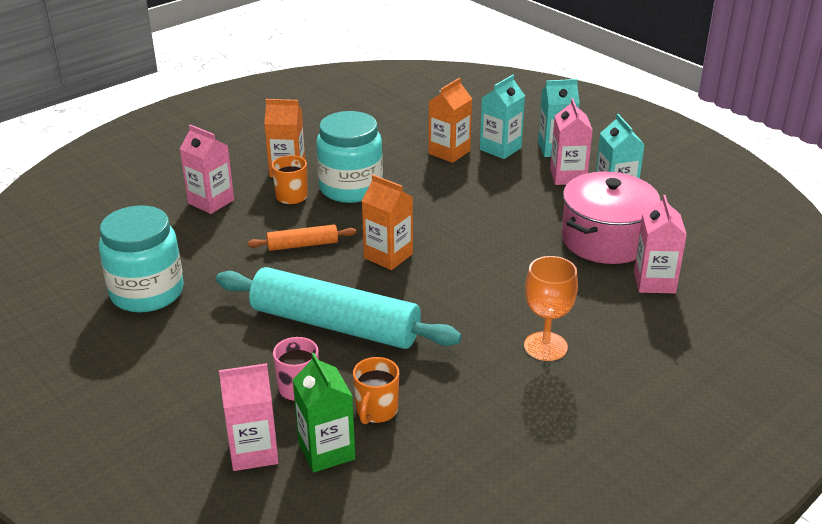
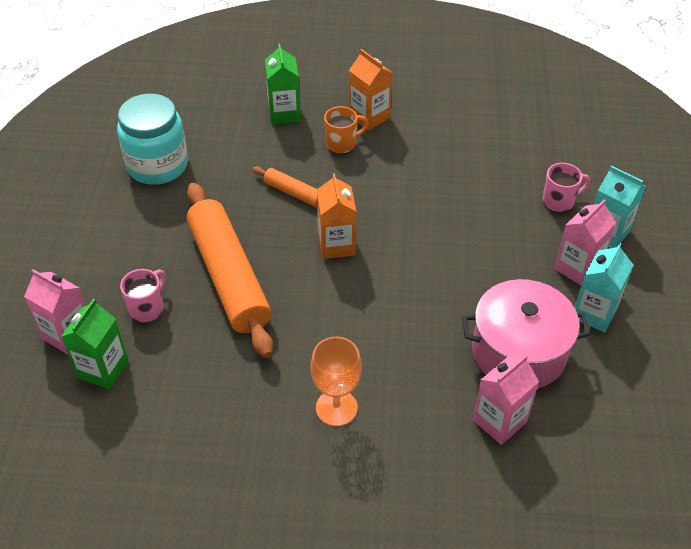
camera: 45 degrees right, 15 degrees up
(211, 202) = (284, 113): pink carton -> green carton
(334, 325) = (228, 276): turquoise rolling pin -> orange rolling pin
(351, 188) = (391, 164): turquoise jar -> none
(376, 411) = (166, 365): orange mug -> none
(449, 152) = (511, 177): orange carton -> none
(500, 148) = (559, 201): turquoise carton -> pink mug

